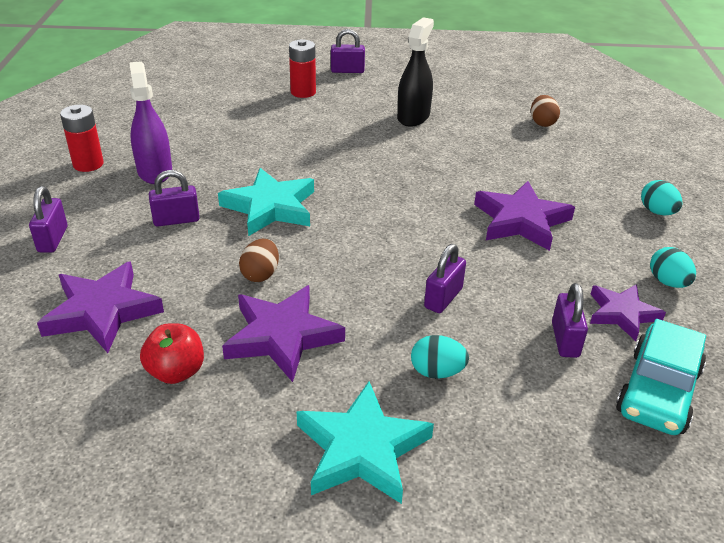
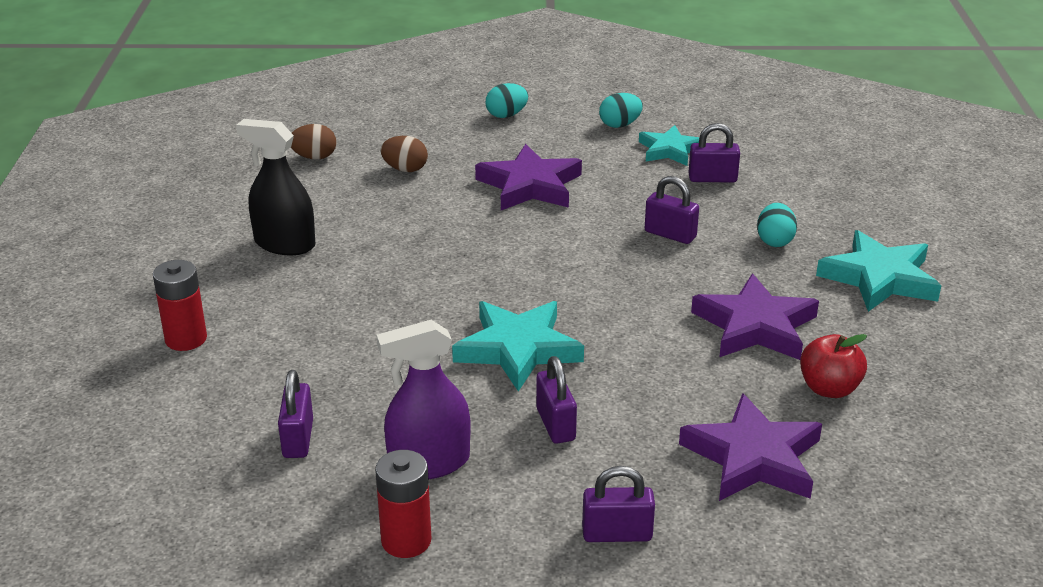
camera: 90 degrees left, 5 degrees down
(260, 274) = (657, 347): brown egg -> brown egg (405, 169)
(347, 71) = (117, 299): purple padlock -> purple padlock (298, 439)
(622, 314) = (670, 150): purple star -> turquoise star
(658, 391) = (761, 147): turquoise car -> none

